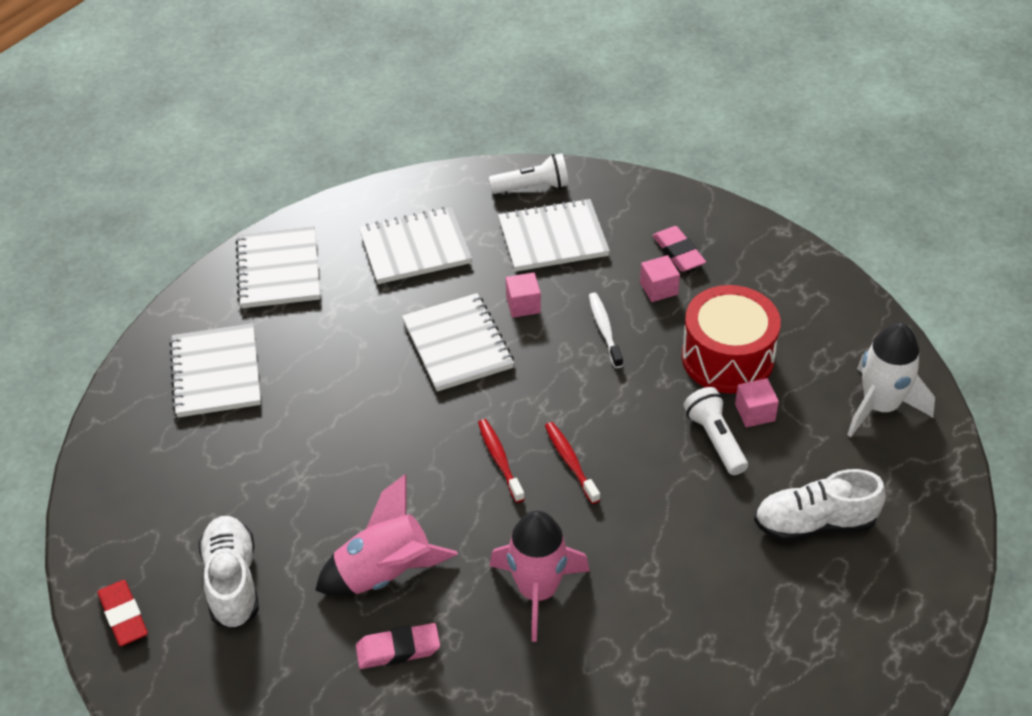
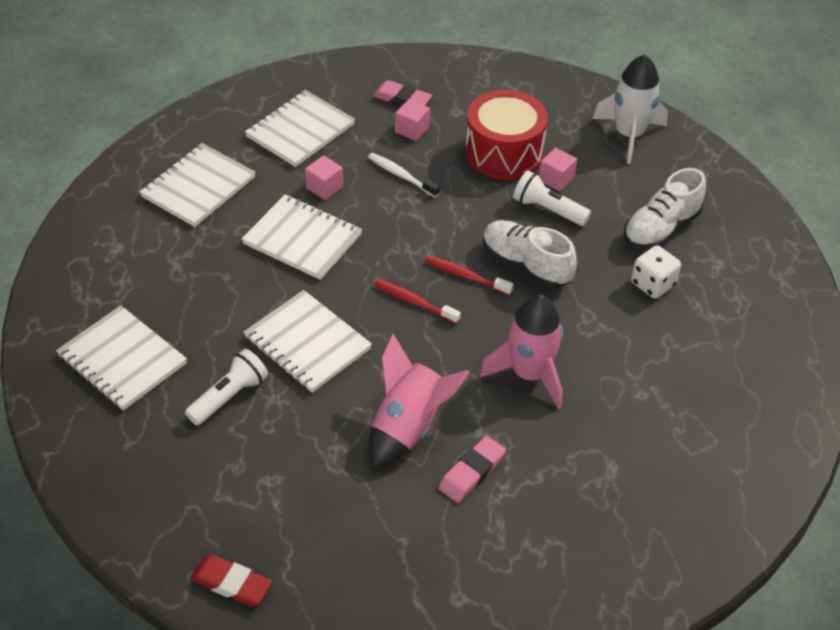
camera: 40 degrees left, 0 degrees up
(232, 582) = (296, 503): white shoe -> white shoe (525, 265)
(279, 270) = (97, 256): white notebook -> white notebook (307, 343)
(532, 187) = (248, 102): white flashlight -> white flashlight (229, 396)
(748, 575) = (652, 284): none -> white dice

